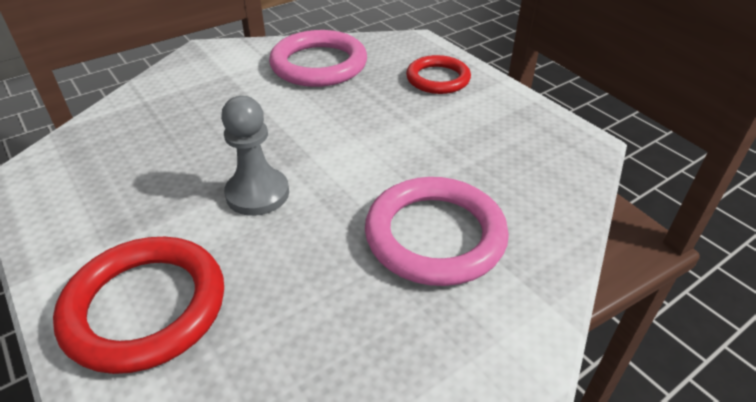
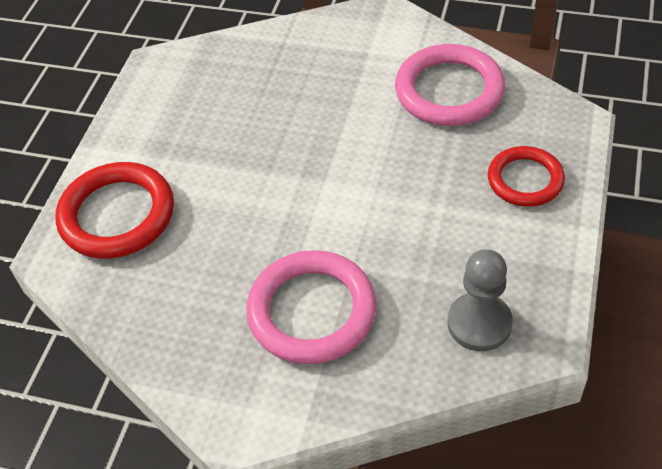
camera: 55 degrees right, 10 degrees up
(257, 194) = (255, 185): grey pawn -> grey pawn (479, 323)

